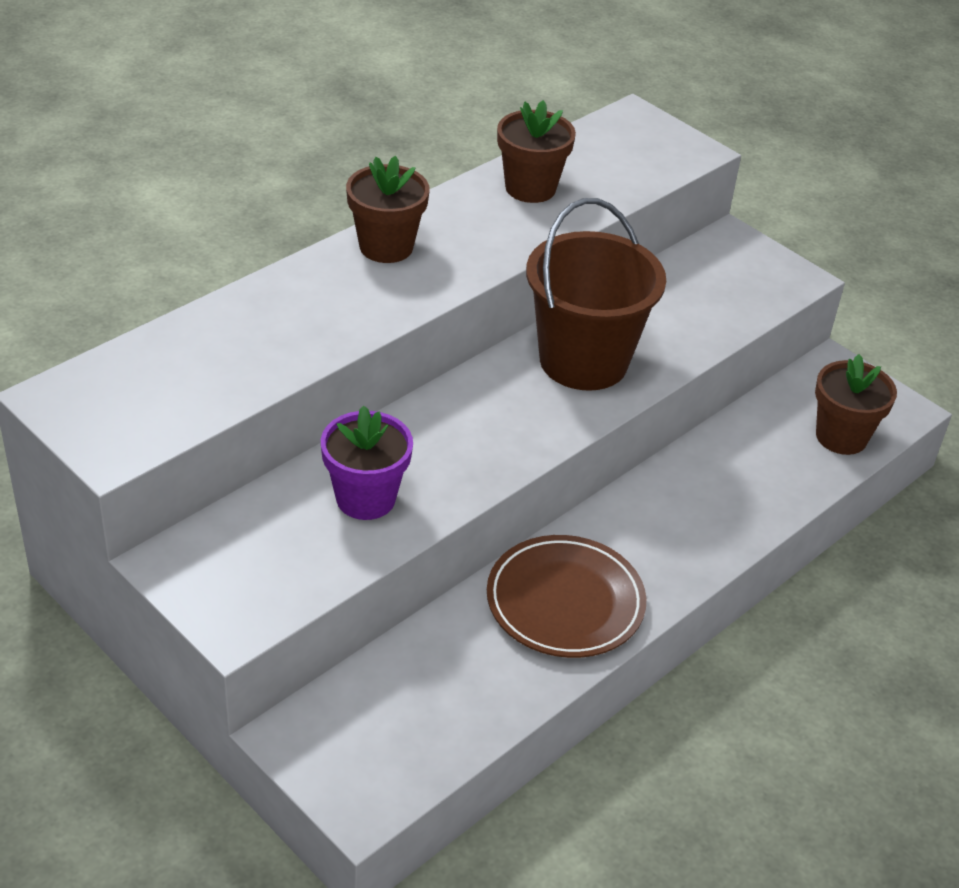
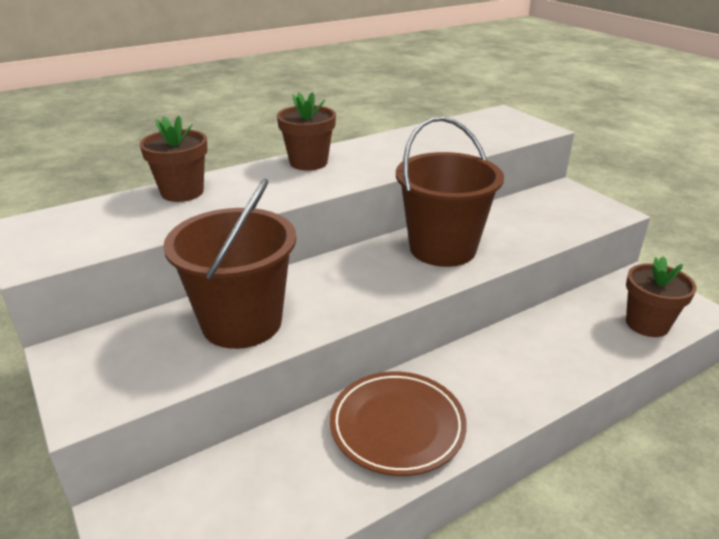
camera: 15 degrees right, 10 degrees down
(365, 498) = (242, 322): purple flower pot -> brown bucket
(530, 188) = (421, 140): brown flower pot -> brown flower pot (182, 192)

